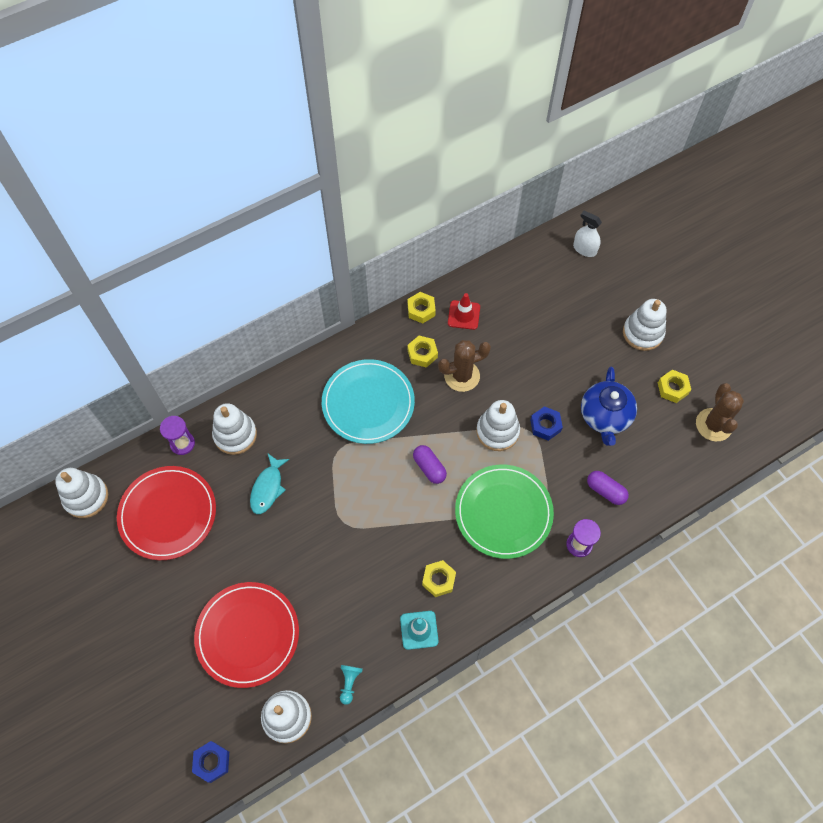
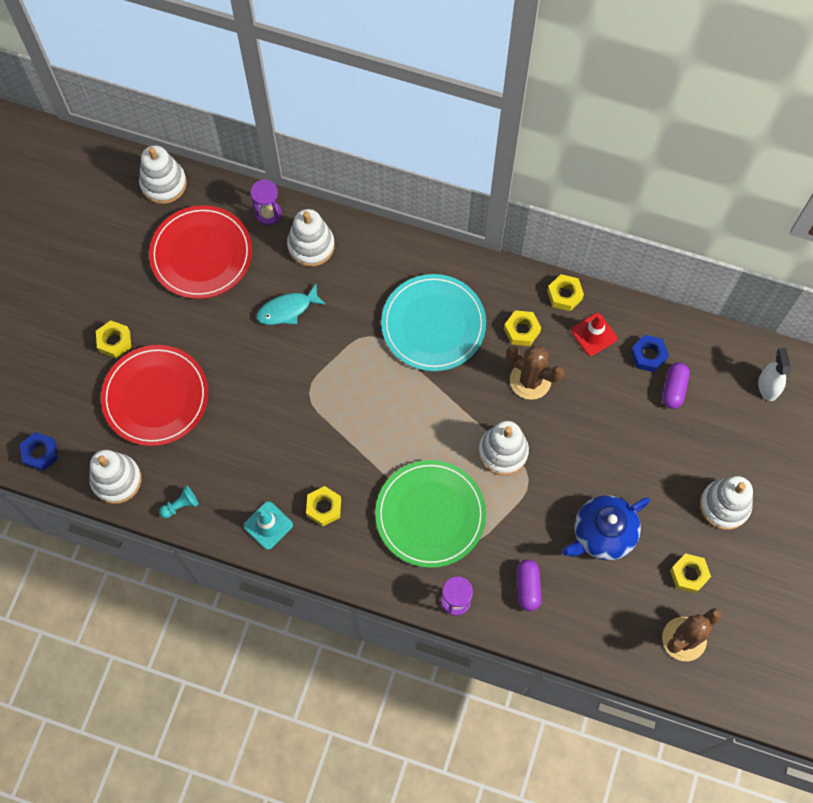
camera: 50 degrees right, 5 degrees up
(175, 631) = (114, 342): none -> yellow nut
(429, 467) = (418, 421): purple capsule -> purple capsule (673, 389)
(545, 425) = (546, 488): blue nut -> blue nut (648, 355)

